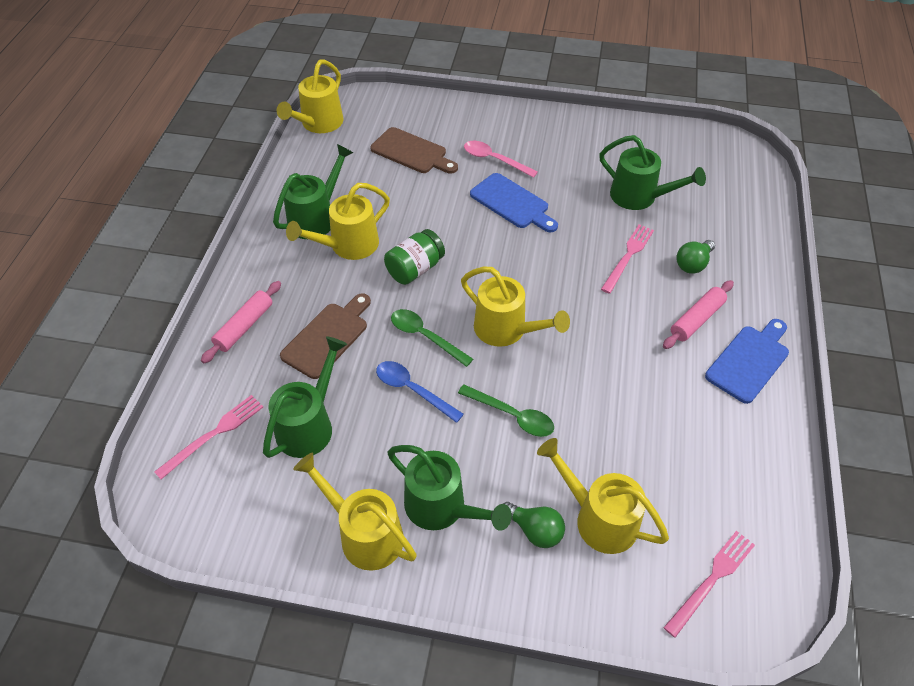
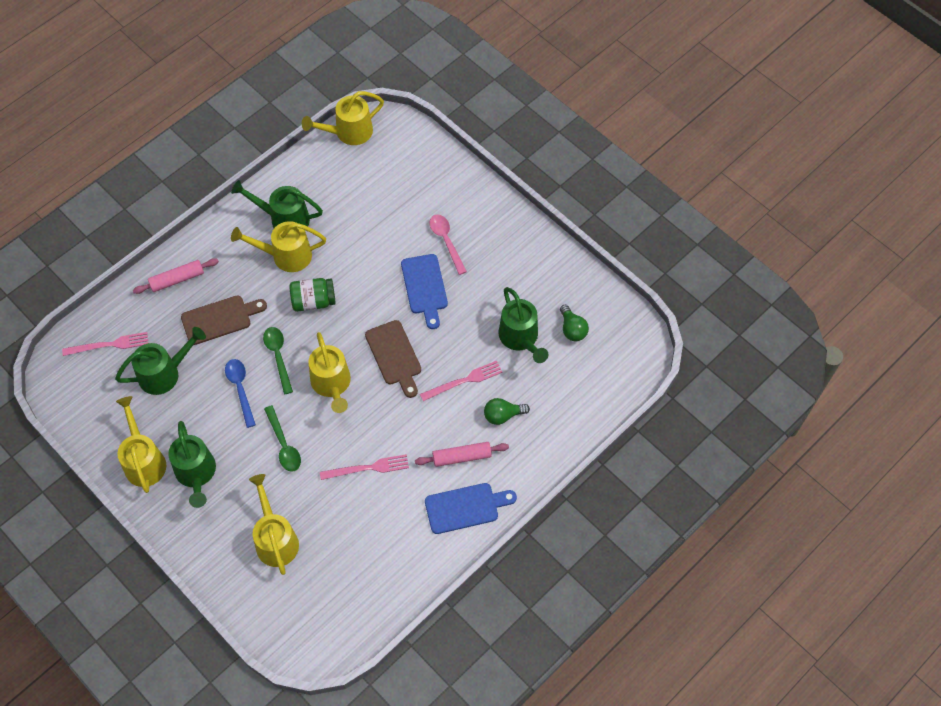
camera: 35 degrees right, 10 degrees up
(316, 217) = (283, 219): green watering can -> green watering can turned 150 degrees counterclockwise
(411, 152) = (393, 199): brown cutting board -> brown cutting board (394, 356)
(535, 530) = (234, 521): green light bulb -> green light bulb (572, 329)
(711, 580) = (304, 615): pink fork -> pink fork (368, 468)

